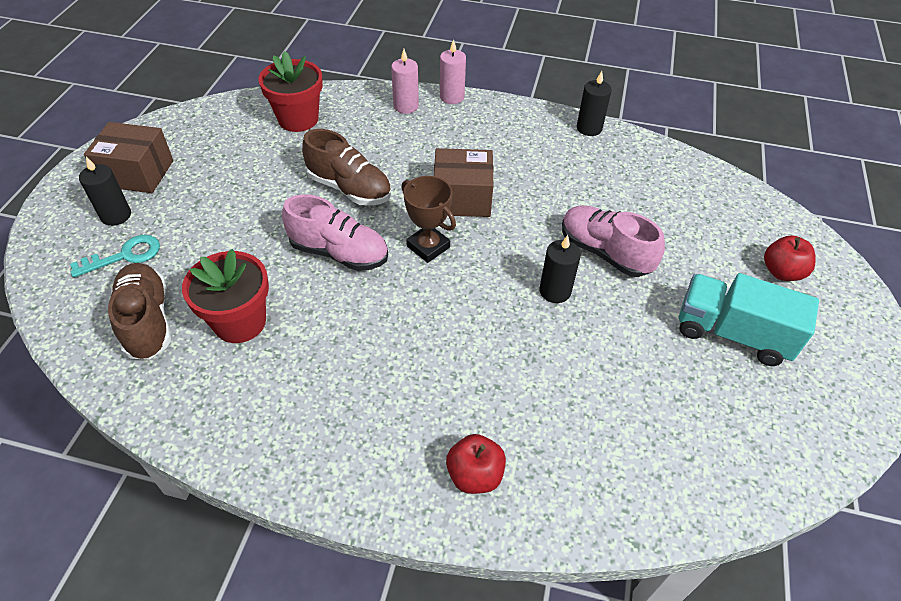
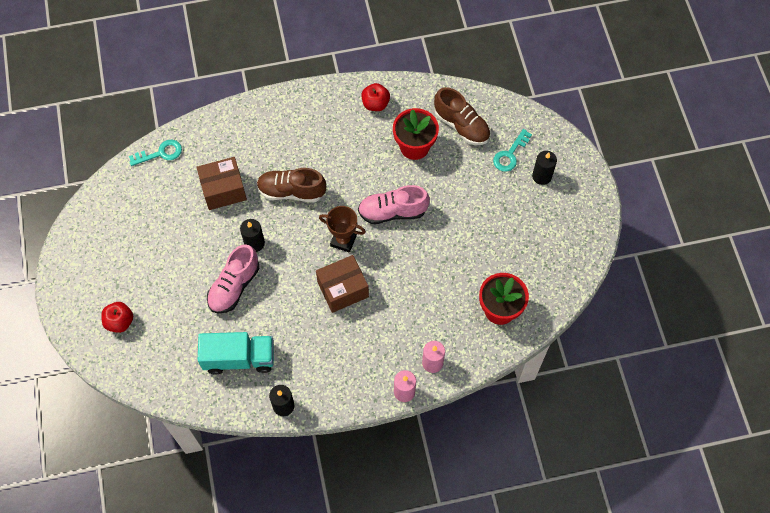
camera: 155 degrees right, 15 degrees up
(137, 173) = (561, 211): brown box -> brown box (223, 190)
(349, 188) = (419, 263): brown shoe -> brown shoe (291, 191)
(474, 475) = (254, 126): red apple -> red apple (375, 104)
(604, 252) = (234, 286): pink shoe -> pink shoe turned 105 degrees clockwise
(671, 501) = (160, 153): none -> turquoise key
(732, 333) = (145, 260): turquoise truck -> turquoise truck (239, 358)

